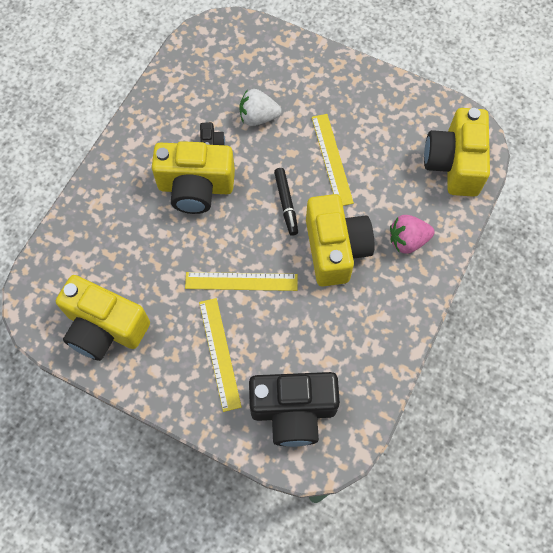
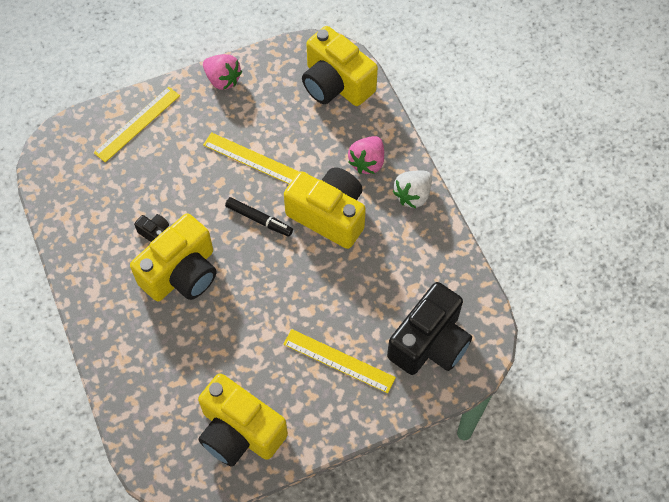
camera: 50 degrees left, 5 degrees down
(105, 327) = (240, 431): yellow camera -> yellow camera turned 60 degrees clockwise
(241, 281) = (294, 301): yellow ruler -> yellow ruler (137, 124)
(258, 117) = (165, 182): white strawberry -> white strawberry (413, 195)
(378, 86) = (222, 80): none -> pink strawberry

